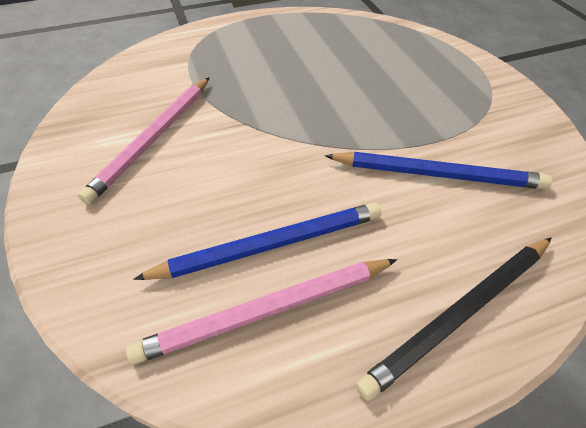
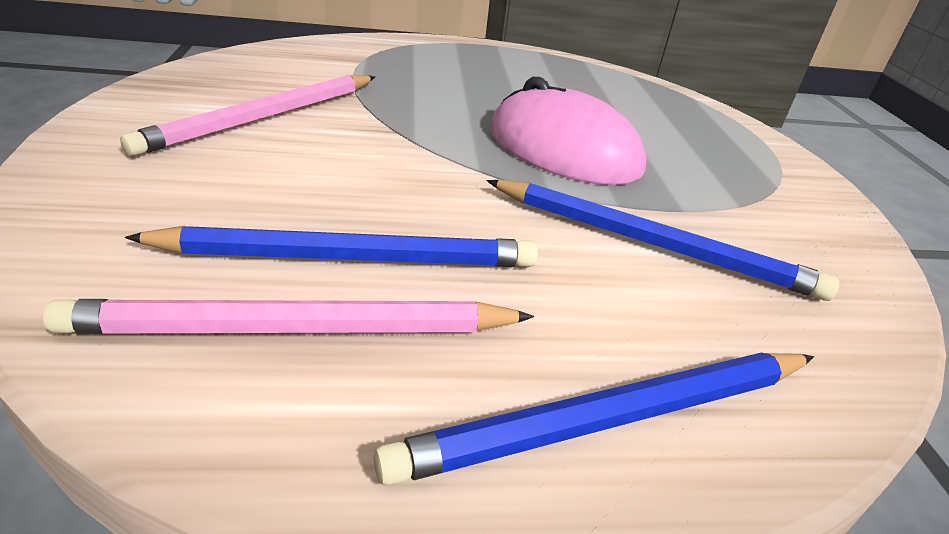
camera: 10 degrees right, 15 degrees down
(356, 107) = (563, 149): none -> pink mouse
(460, 314) = (612, 419): black pencil -> blue pencil

